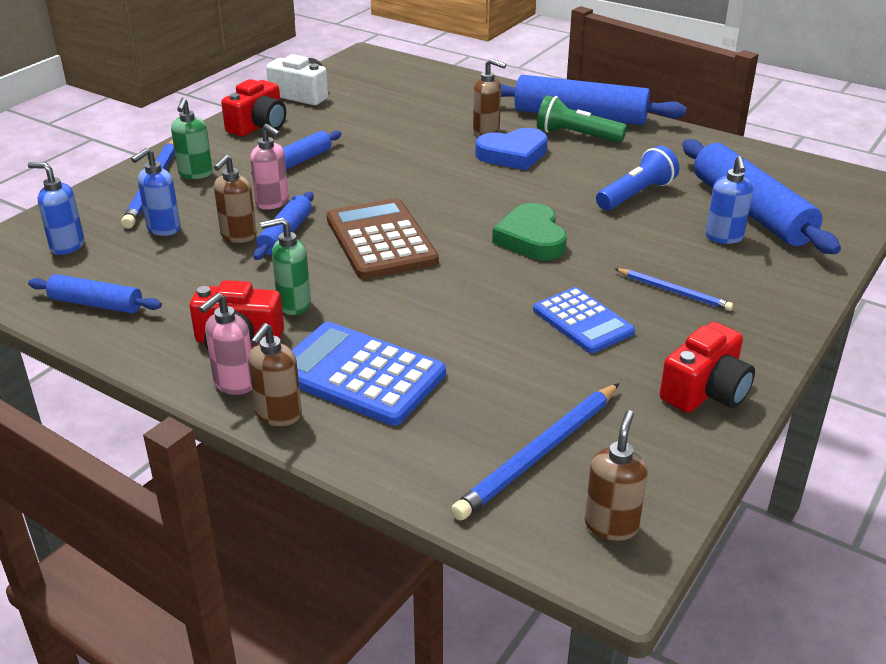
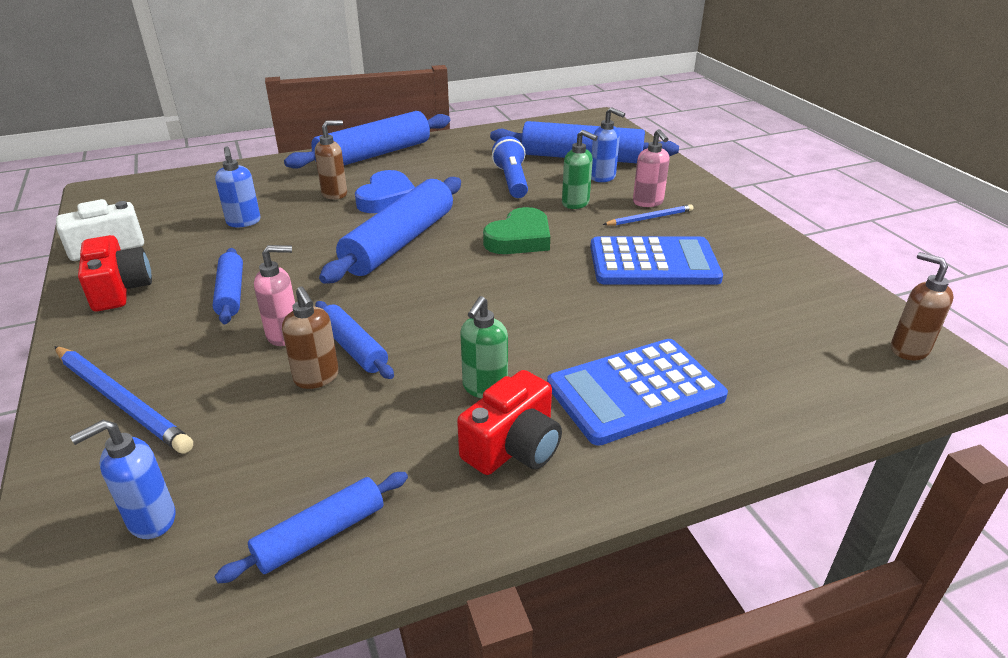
camera: 55 degrees left, 0 degrees up
(163, 229) = (228, 425): blue soap dispenser -> blue soap dispenser (244, 222)
(195, 174) = (147, 362): green soap dispenser -> green soap dispenser (576, 203)
(234, 384) = (586, 475): pink soap dispenser -> pink soap dispenser (648, 202)
(278, 415) = (662, 464): brown soap dispenser -> none
(381, 240) = (434, 302): brown calculator -> none
(449, 190) = (400, 242): none -> blue rolling pin
(531, 238) = (519, 238): green heart -> green heart turned 75 degrees counterclockwise
(539, 454) = (808, 346): blue pencil -> none
(576, 136) = (399, 167): green flashlight -> none
(583, 321) = (653, 263): blue calculator -> blue calculator, size x1.53
(705, 391) = (775, 255): red camera -> none

